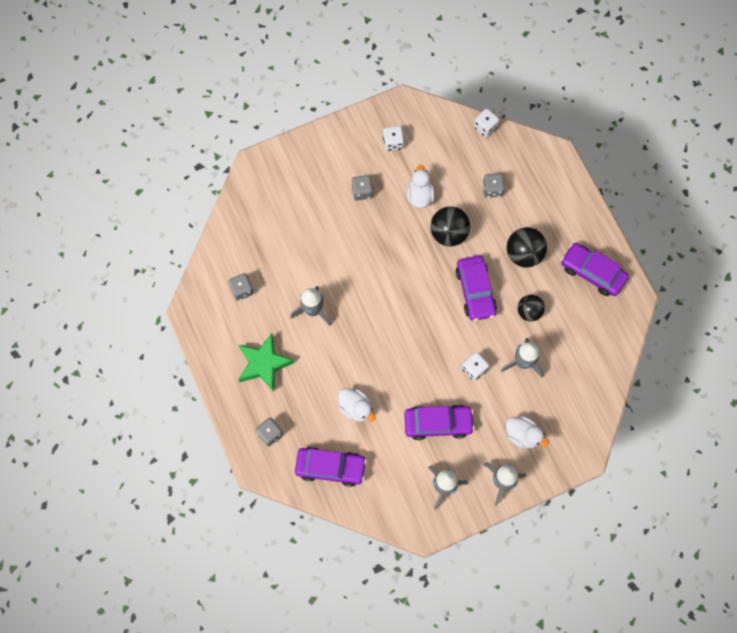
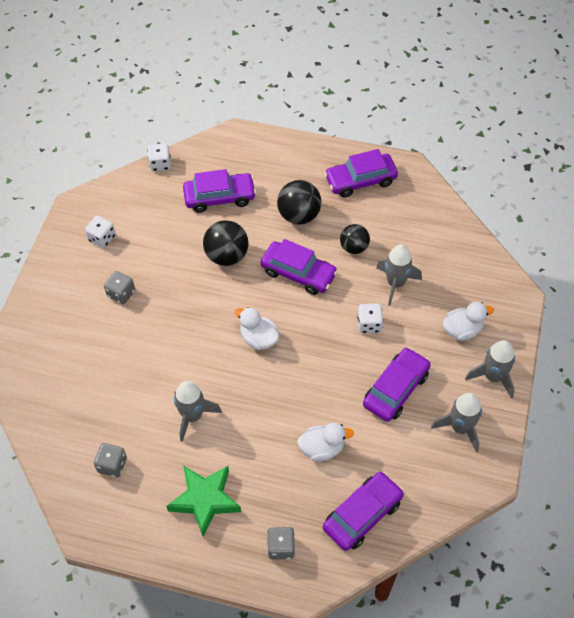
camera: 50 degrees left, 15 degrees down
(420, 196) = (171, 253): white duck -> white duck (259, 339)
(492, 189) = (220, 197): grey dice -> purple car

